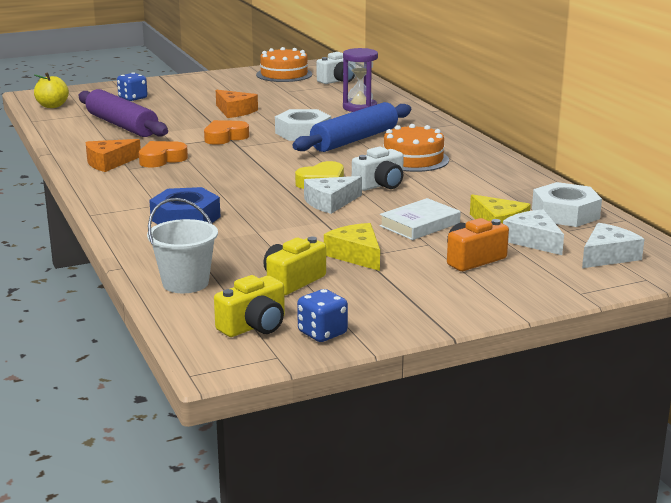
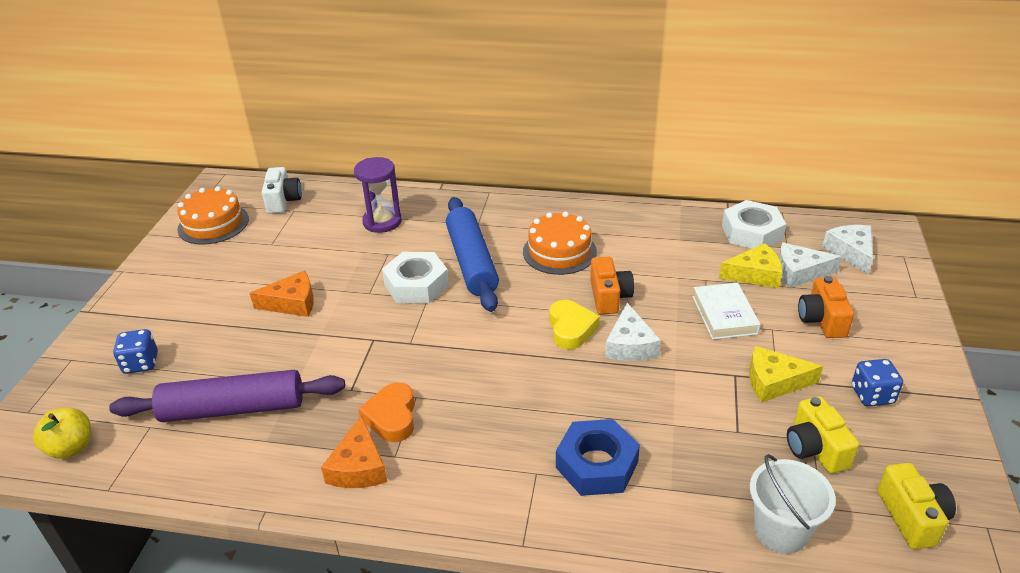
camera: 55 degrees left, 15 degrees up
(225, 137) = (370, 342): orange heart -> none
(322, 333) = (945, 475): blue dice -> blue dice (872, 395)
(380, 185) = (609, 297): white camera -> orange camera

